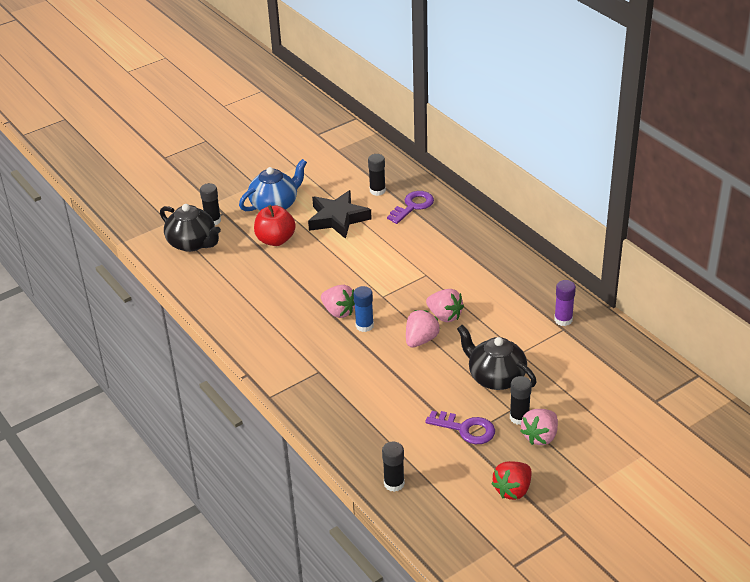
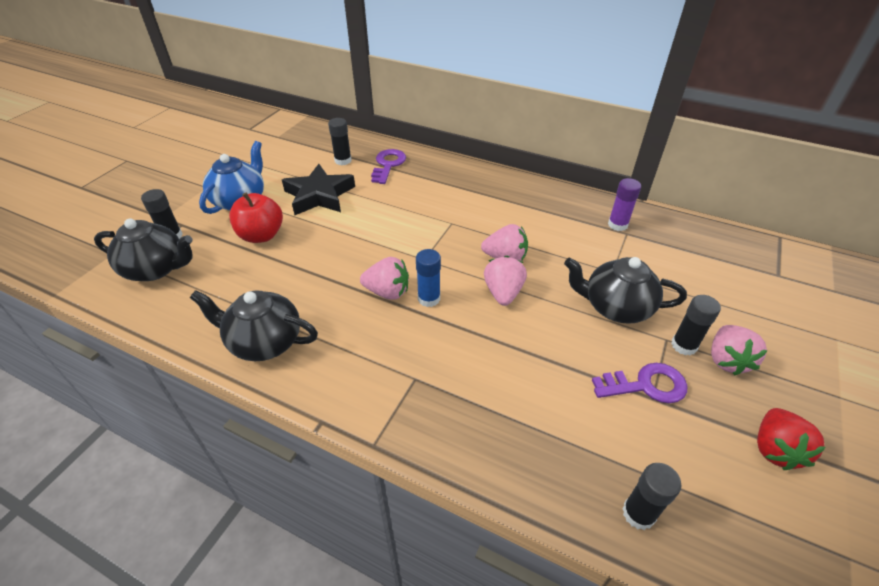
camera: 30 degrees left, 5 degrees up
(238, 317) = (264, 342): none -> black teapot

